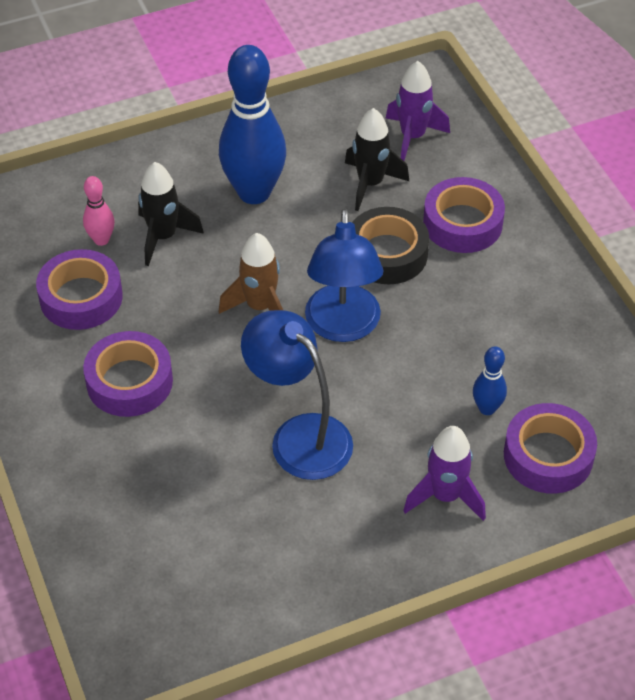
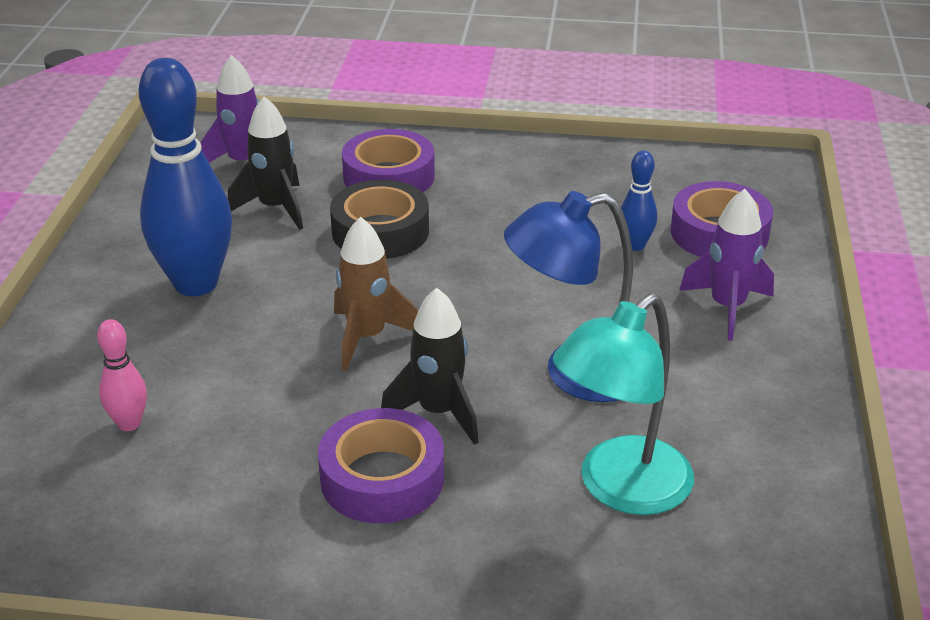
camera: 60 degrees left, 15 degrees down
(81, 297) = (204, 474): purple tape -> none
(163, 237) = (183, 372): black rocket -> black rocket (438, 413)
(196, 507) = (620, 489): none -> turquoise lamp
(343, 327) = (451, 292): blue lamp -> none

